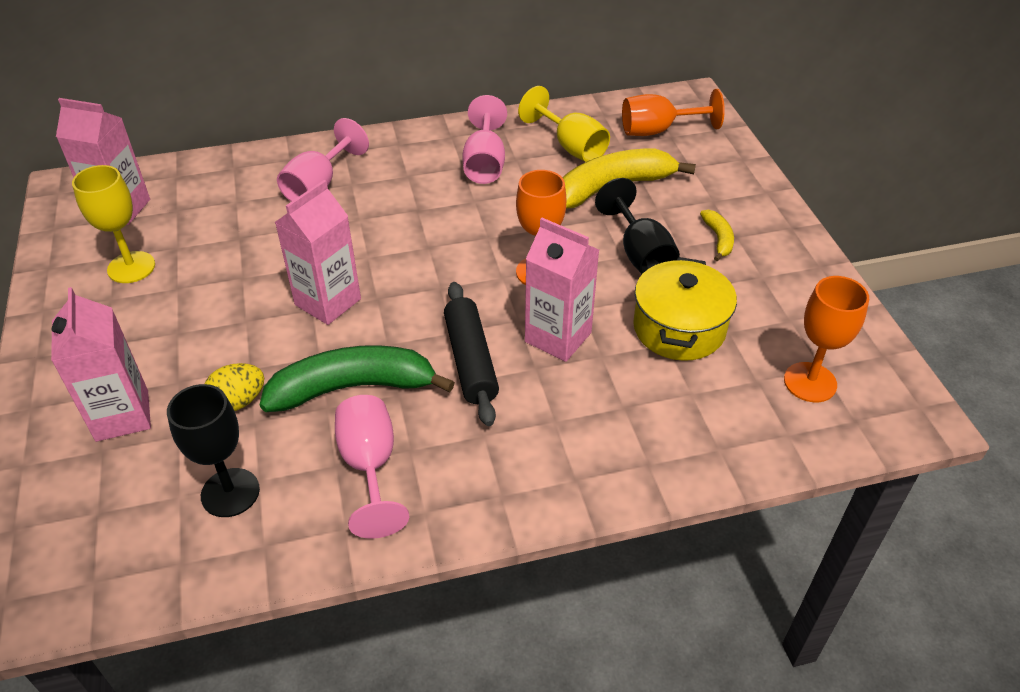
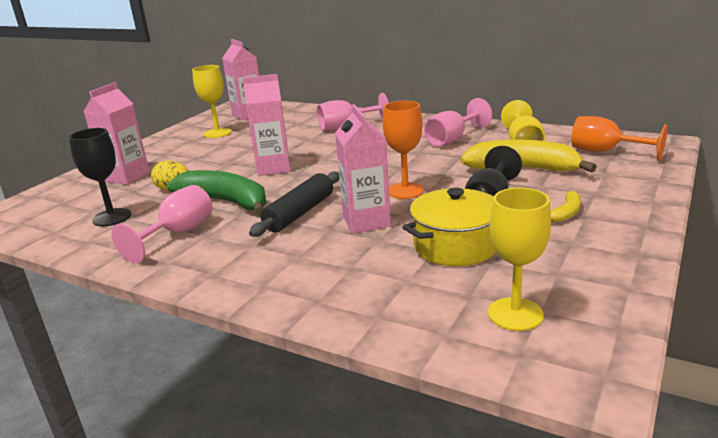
camera: 45 degrees right, 20 degrees down
(810, 382) = (515, 314): orange goblet -> yellow goblet

